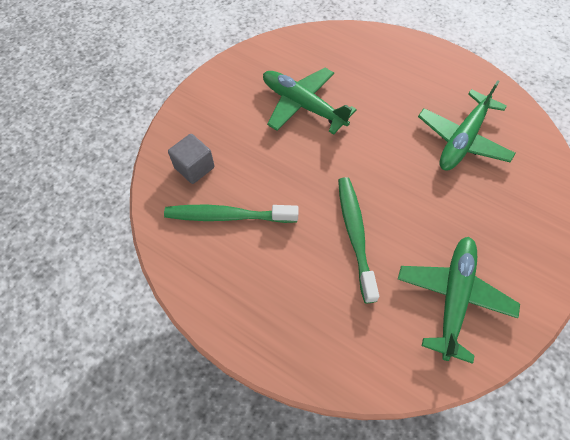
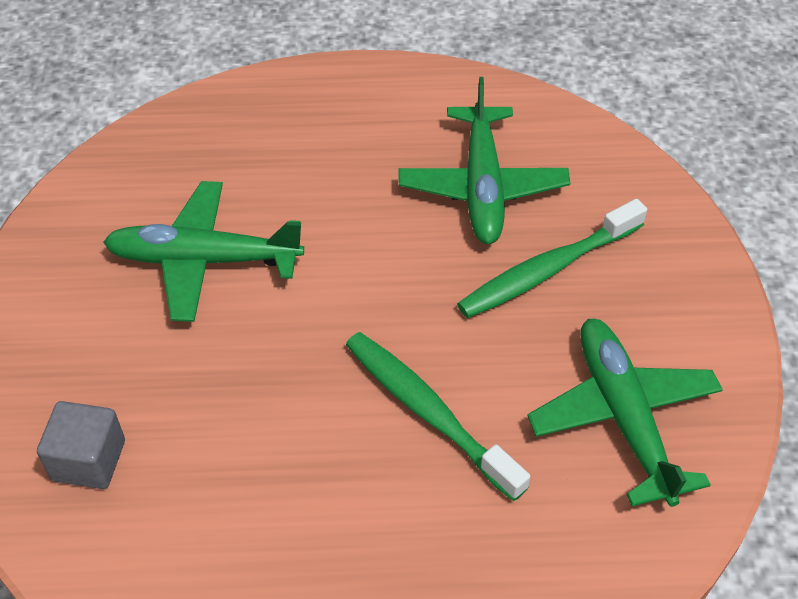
camera: 35 degrees left, 10 degrees down
(227, 216) = (206, 504): green toothbrush -> green toothbrush (547, 270)

